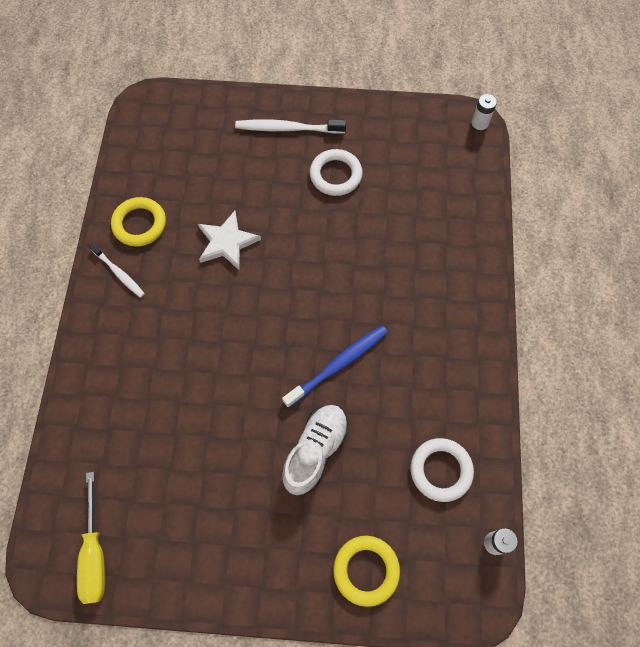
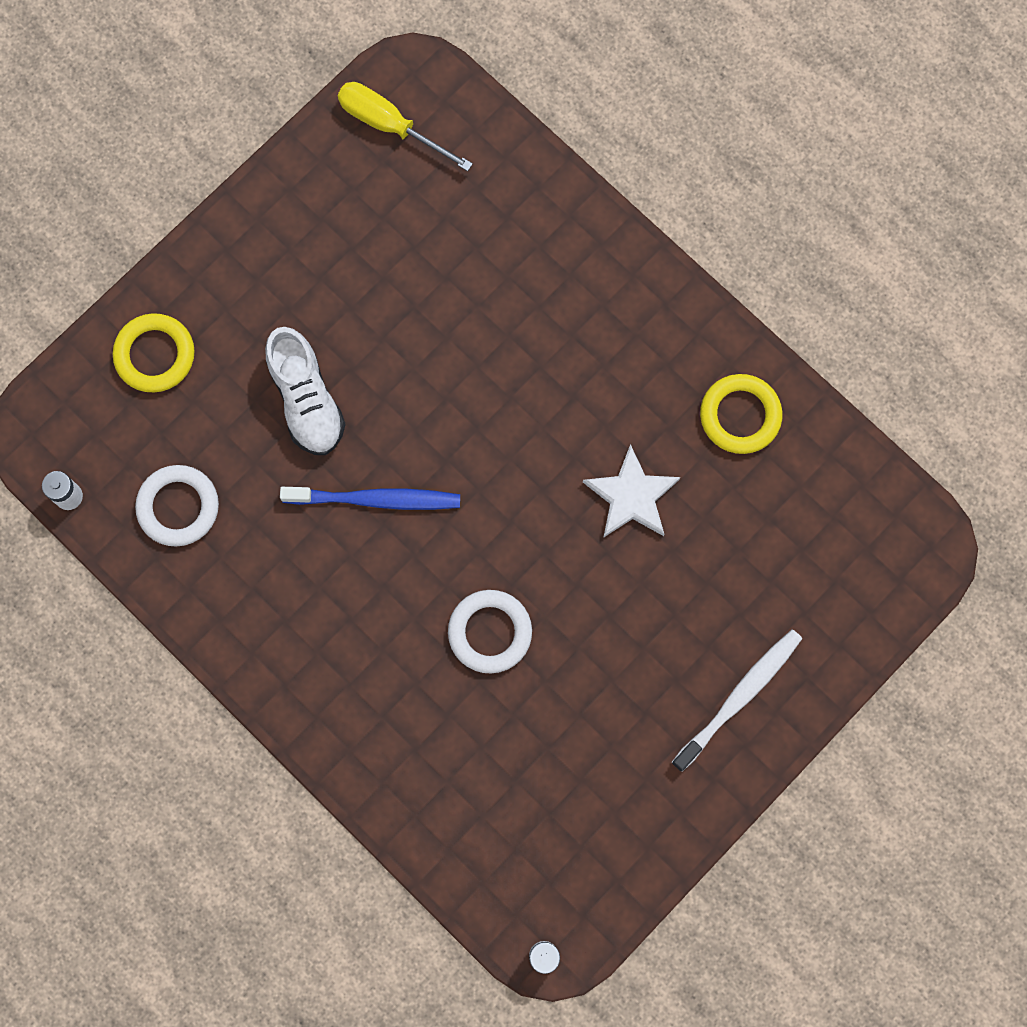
camera: 130 degrees right, 10 degrees up
(119, 273) = (689, 348): white toothbrush -> none
(335, 175) = (619, 699): white ring -> white ring (490, 632)
(339, 364) = (376, 499): blue toothbrush -> blue toothbrush turned 90 degrees counterclockwise

